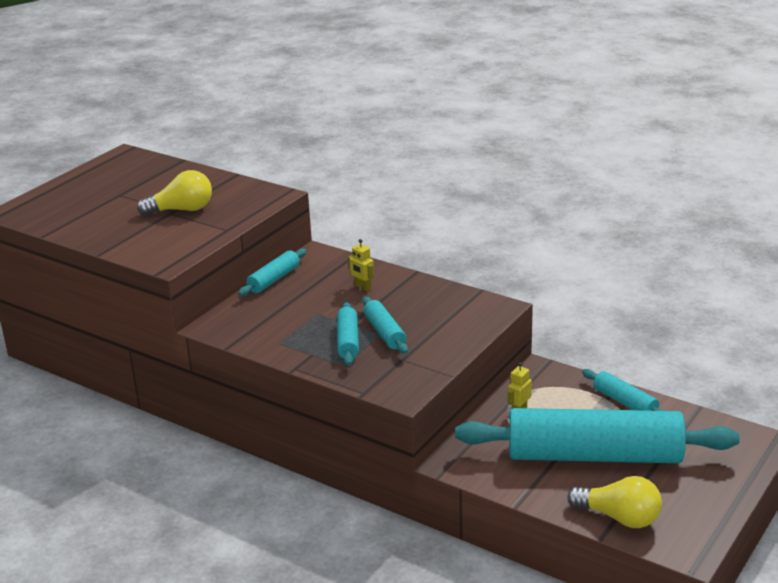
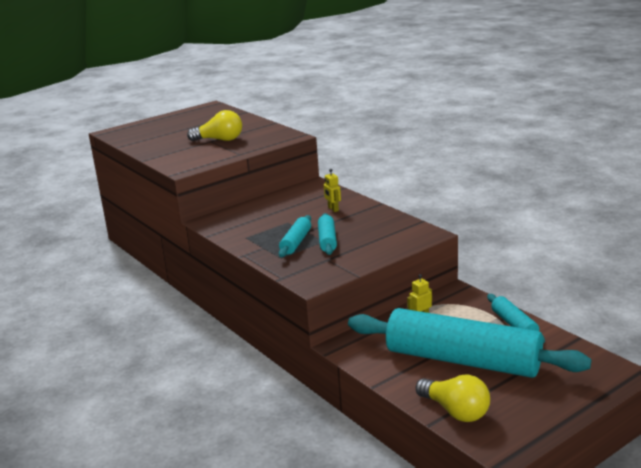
camera: 20 degrees right, 5 degrees down
(274, 279) = (273, 197): turquoise rolling pin -> none

